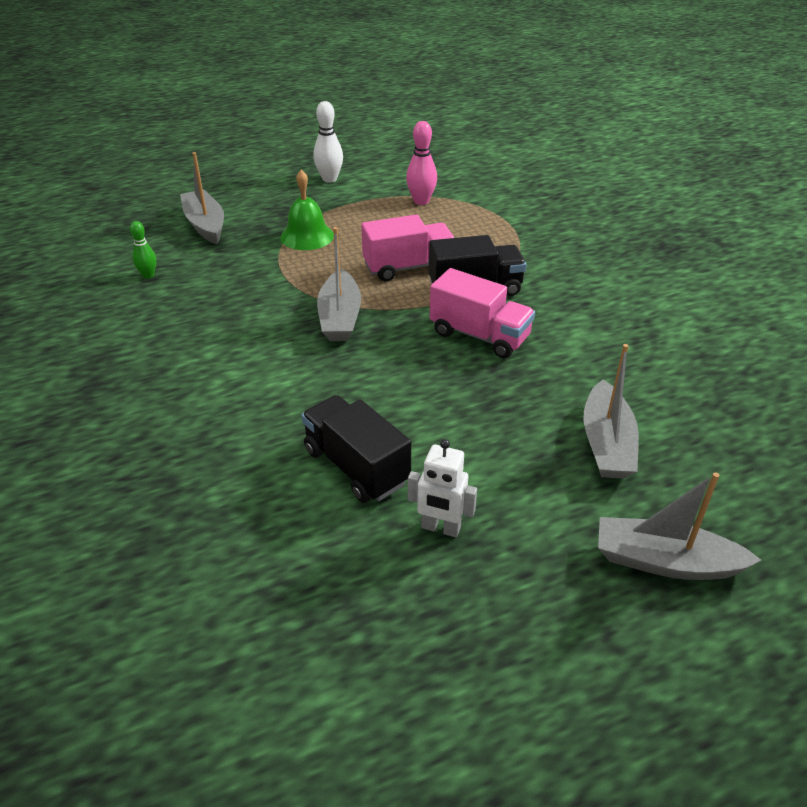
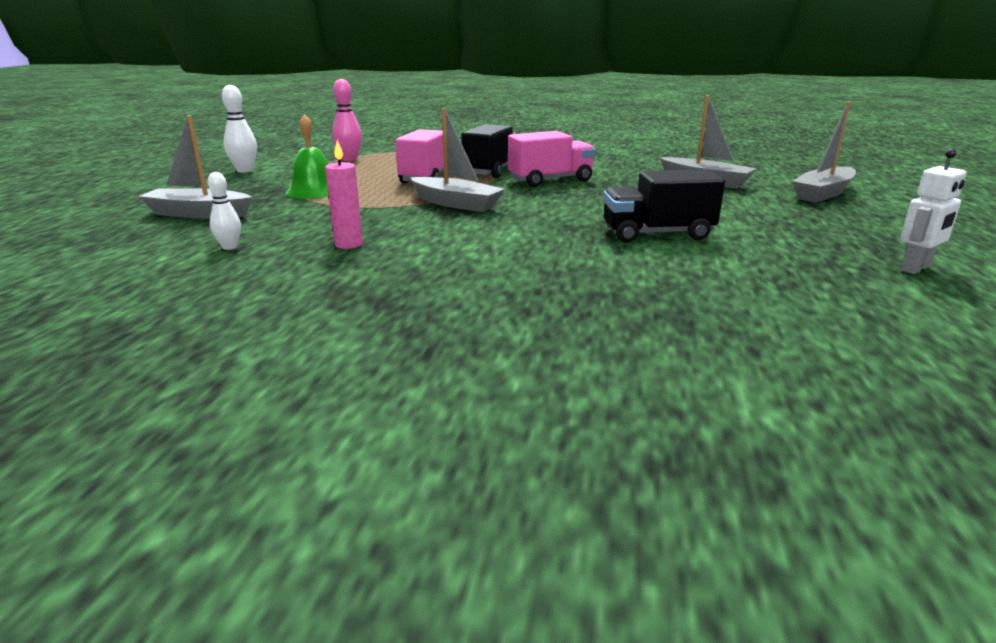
camera: 55 degrees left, 15 degrees down
(148, 275) = (230, 247): green bowling pin -> white bowling pin
(191, 317) = (349, 244): none -> pink candle
(440, 528) = (751, 227): white robot -> white robot (916, 268)

